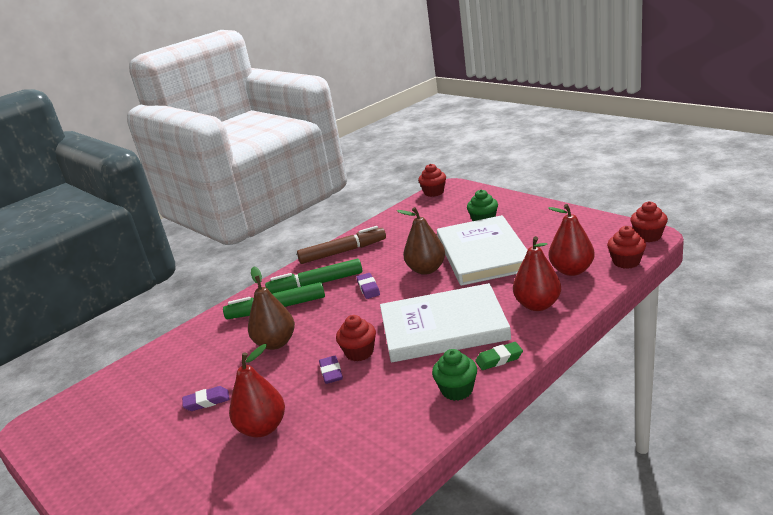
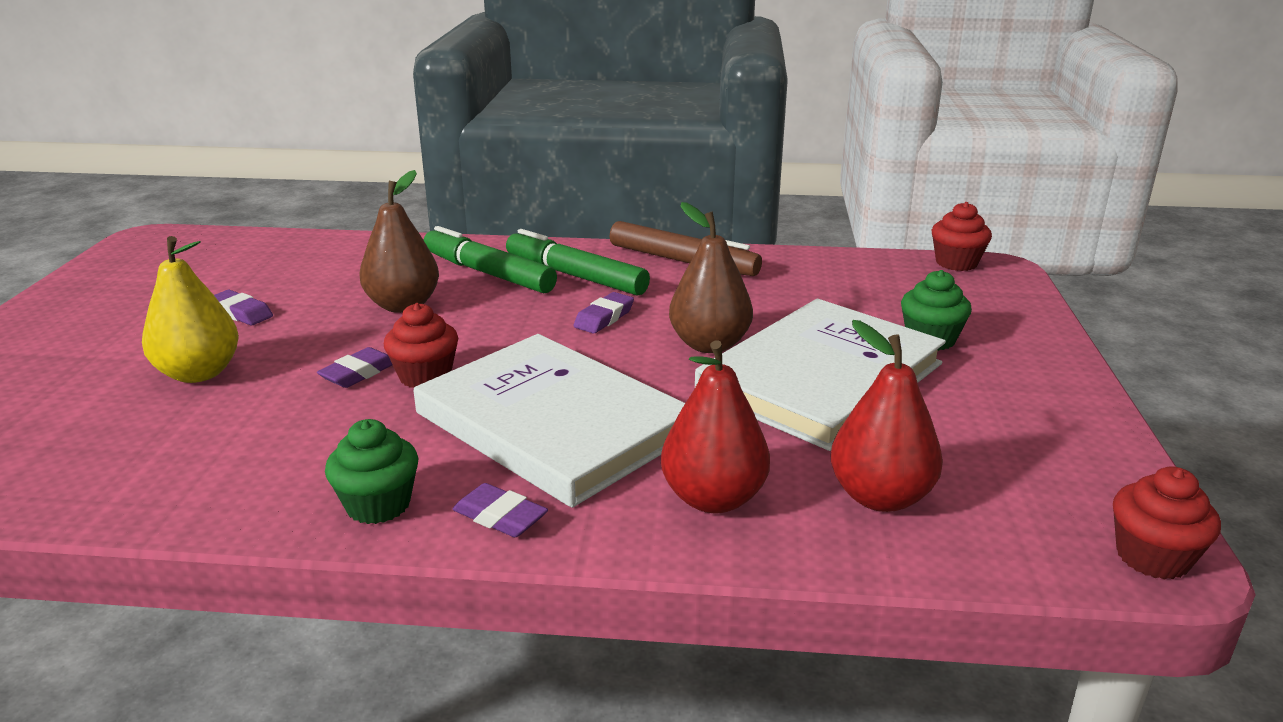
camera: 45 degrees right, 0 degrees up
(262, 428) = (199, 373): red pear -> yellow pear
(499, 359) = (500, 517): green eraser -> purple eraser
(626, 262) = (1001, 560): red cupcake -> none

